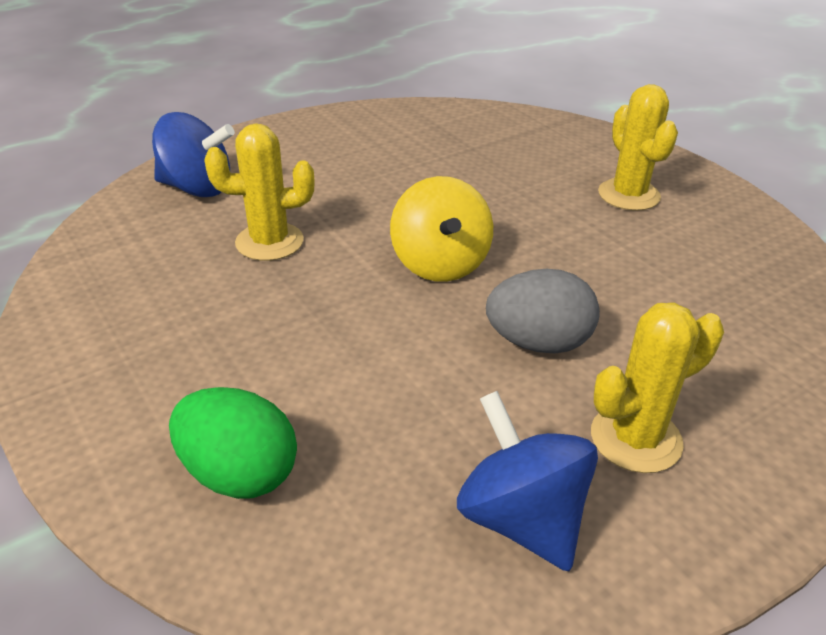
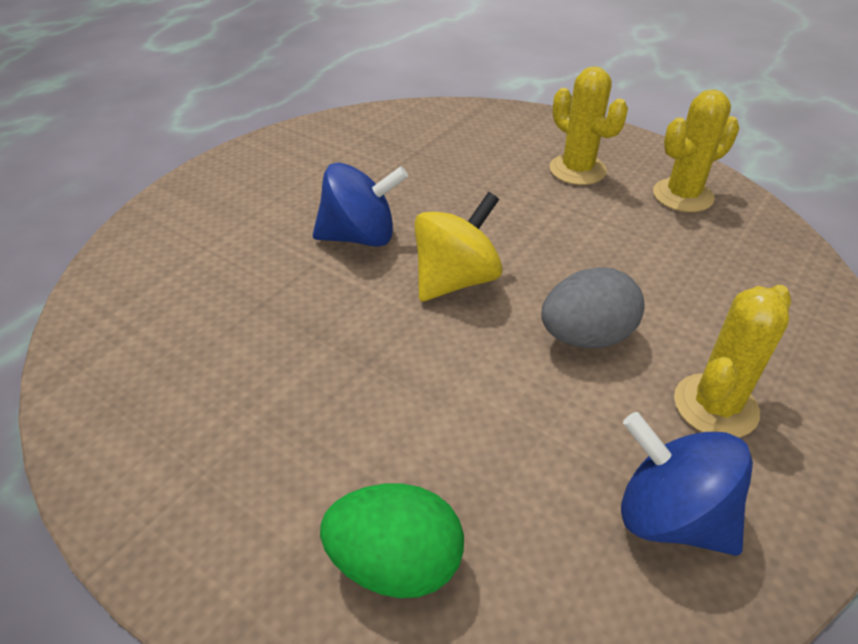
camera: 20 degrees left, 5 degrees up
(197, 188) = (167, 256): blue spinning top -> blue spinning top (360, 237)
(269, 242) = (278, 299): yellow cactus -> yellow cactus (682, 196)
(440, 264) = (456, 280): yellow spinning top -> yellow spinning top turned 105 degrees counterclockwise

